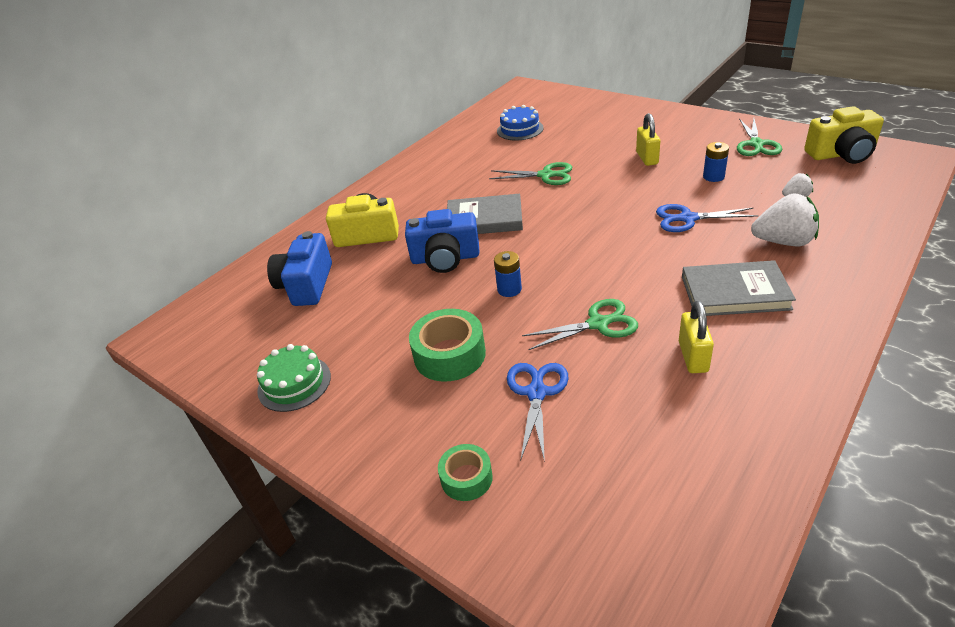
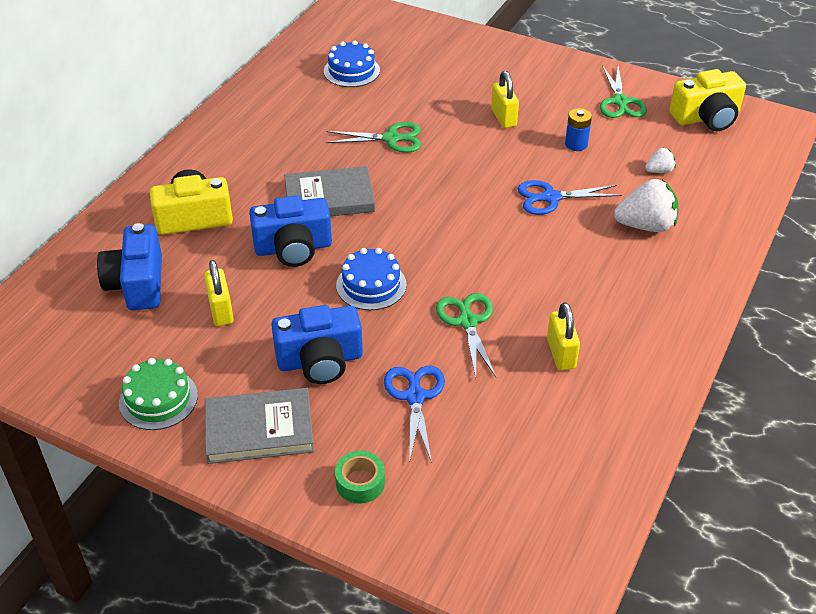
camera: 15 degrees left, 5 degrees up
(370, 308) = (221, 310): none -> yellow padlock
(449, 355) = (320, 361): green tape -> blue camera
(509, 289) = (371, 285): blue battery -> blue cake
(598, 324) = (467, 322): green scissors -> green scissors turned 75 degrees counterclockwise
(735, 293) = (599, 284): grey book -> grey book (259, 429)

